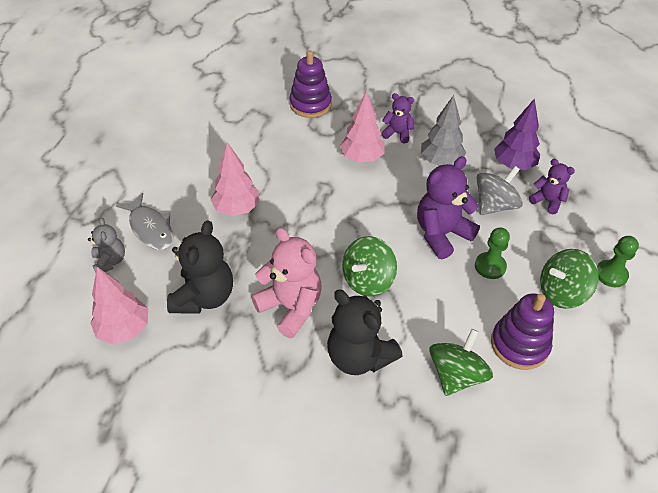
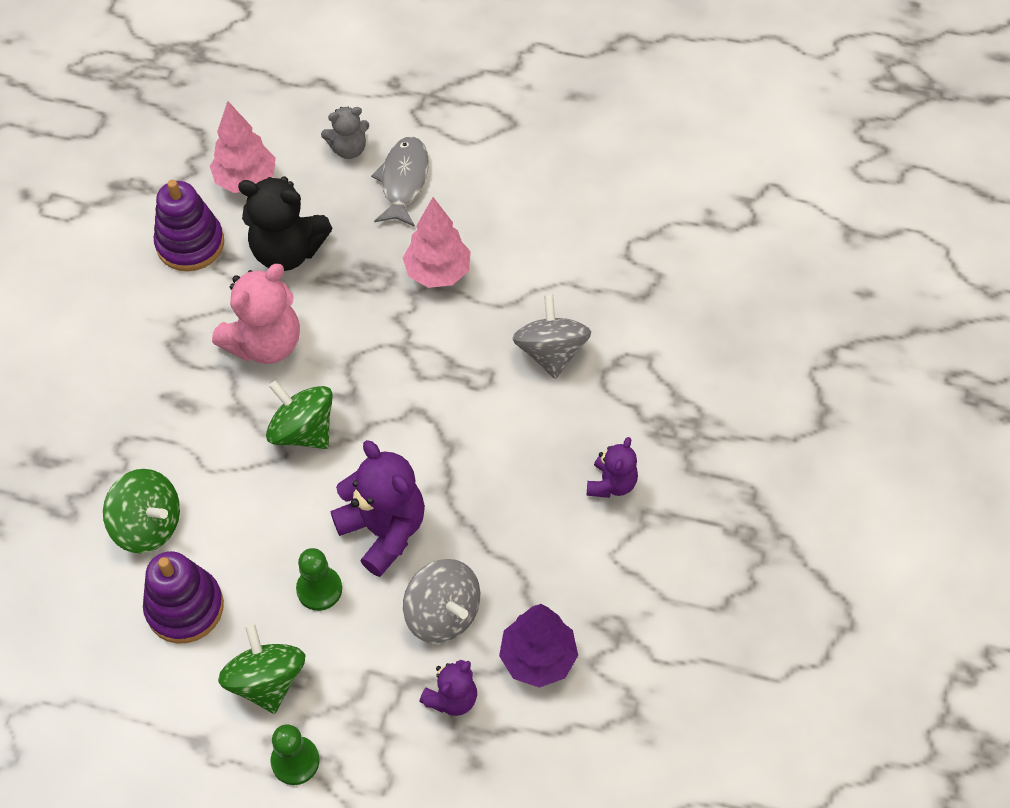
camera: 90 degrees right, 10 degrees up
(150, 228) = (403, 181): grey fish -> grey fish turned 135 degrees clockwise
(306, 156) = (551, 352): none -> grey spinning top
(310, 104) = (679, 355): purple stacking toy -> purple stacking toy (190, 244)
(359, 356) = (186, 418): black teddy bear -> none
(362, 158) = (547, 429): pink tree -> none
(440, 162) = (543, 544): grey tree -> none

